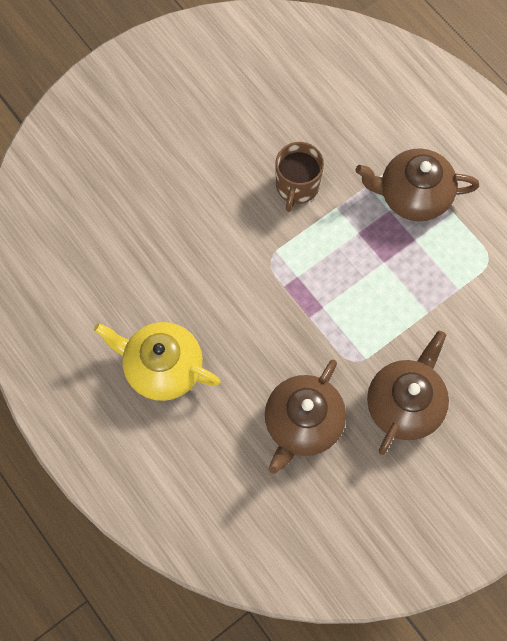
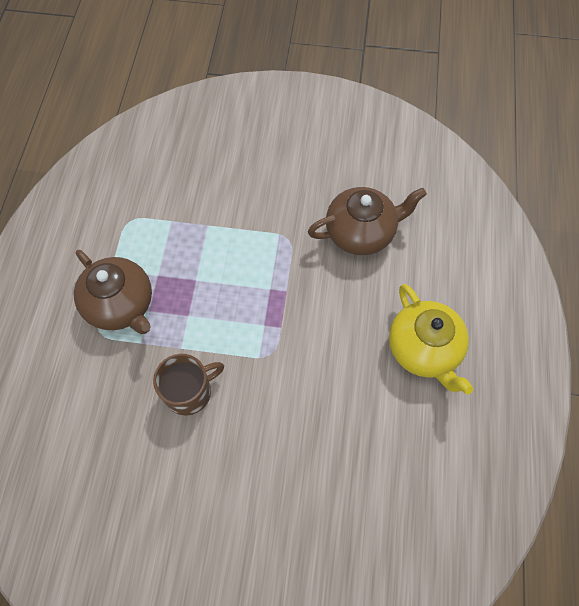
camera: 135 degrees left, 5 degrees down
(405, 404) = (285, 189): brown teapot -> none

